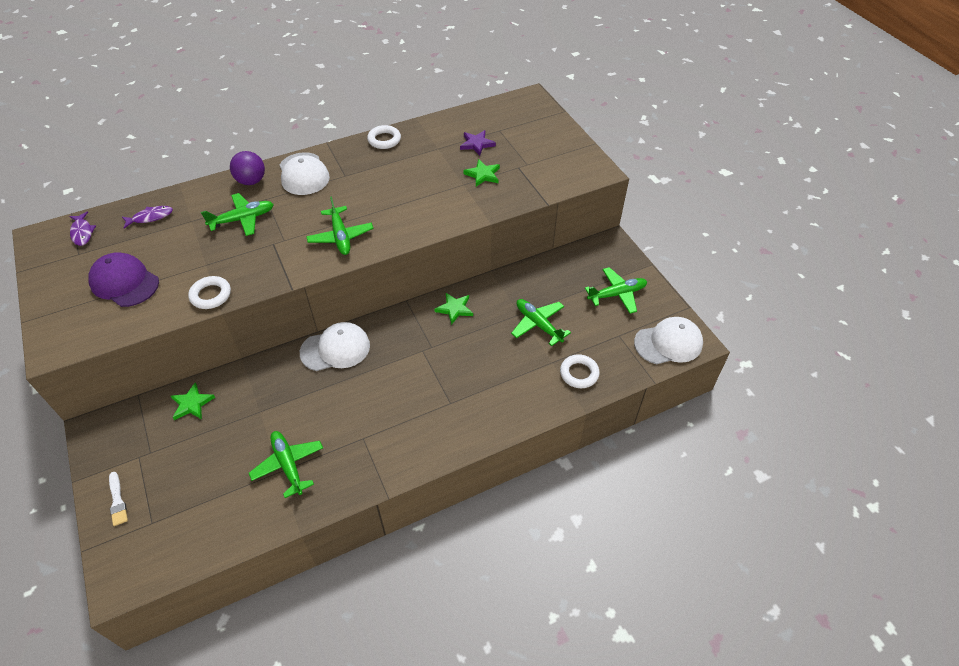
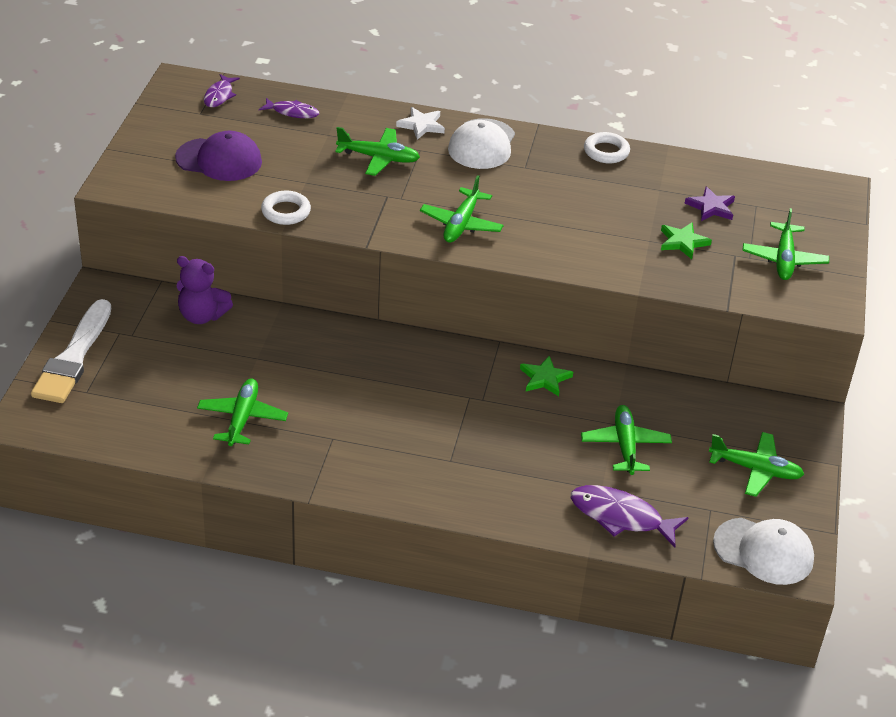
camera: 35 degrees right, 10 degrees down
(117, 501) = (73, 357): white brush -> white brush, size x2.22
(124, 282) = (219, 160): purple cap -> purple cap turned 120 degrees clockwise
(192, 404) = (202, 316): green star -> purple teddy bear
(251, 181) = (421, 125): purple ball -> white star
(335, 349) = (381, 345): white cap -> none
(546, 155) = (784, 259): none -> green plane
(579, 373) = (621, 517): white ring -> purple fish

